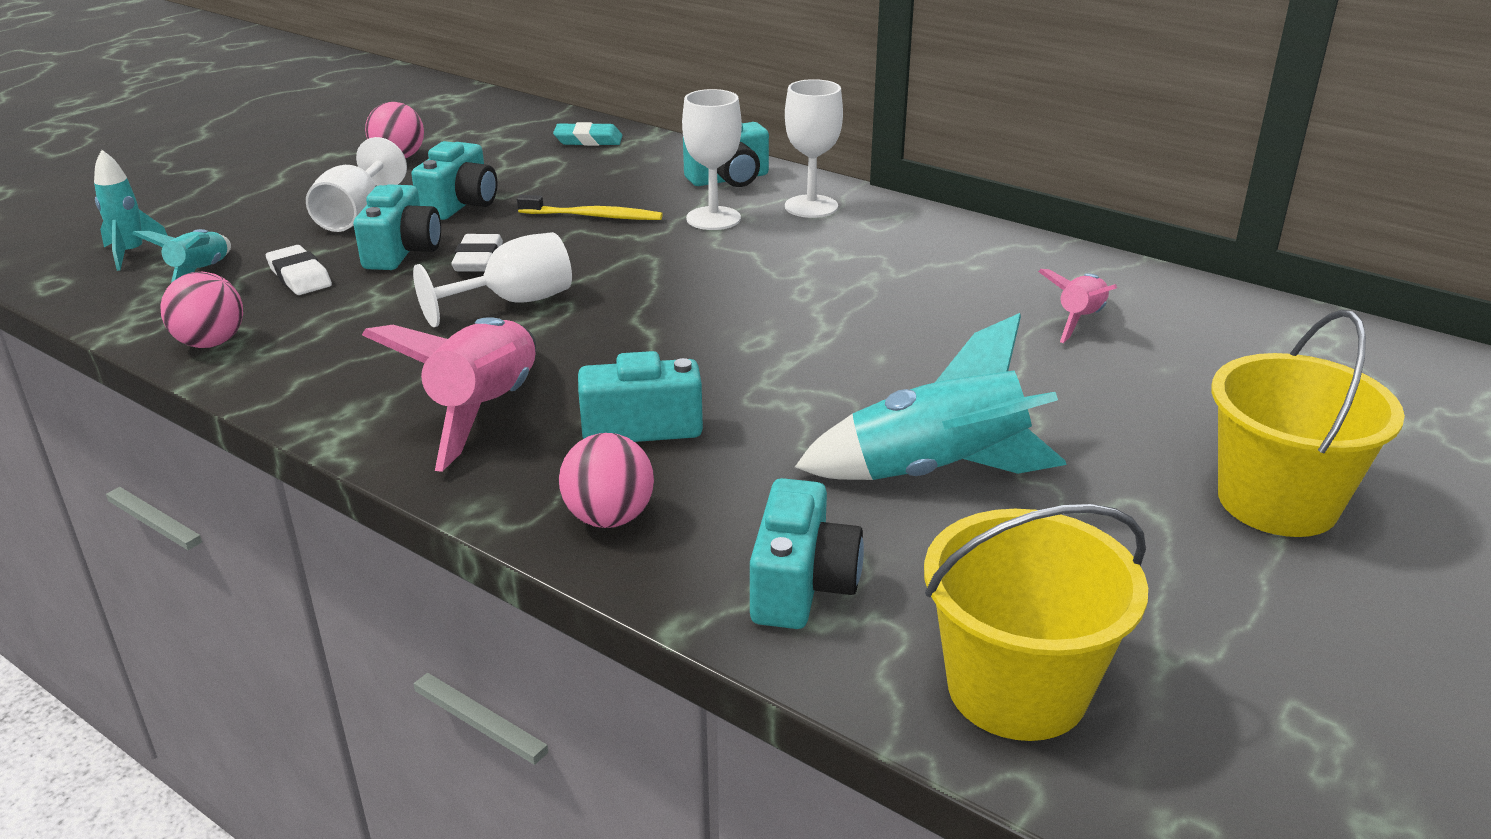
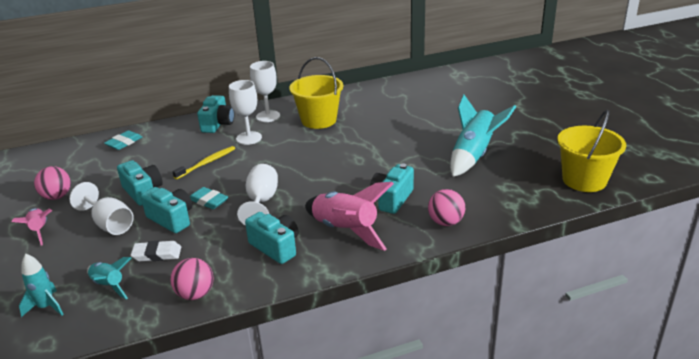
camera: 55 degrees left, 0 degrees up
(478, 259) = (208, 201): white eraser -> turquoise eraser
(801, 585) = (513, 197): turquoise camera -> turquoise camera (276, 247)
(1079, 320) = (411, 102): pink rocket -> pink rocket (39, 231)
(1277, 501) = (532, 113): yellow bucket -> yellow bucket (318, 120)

